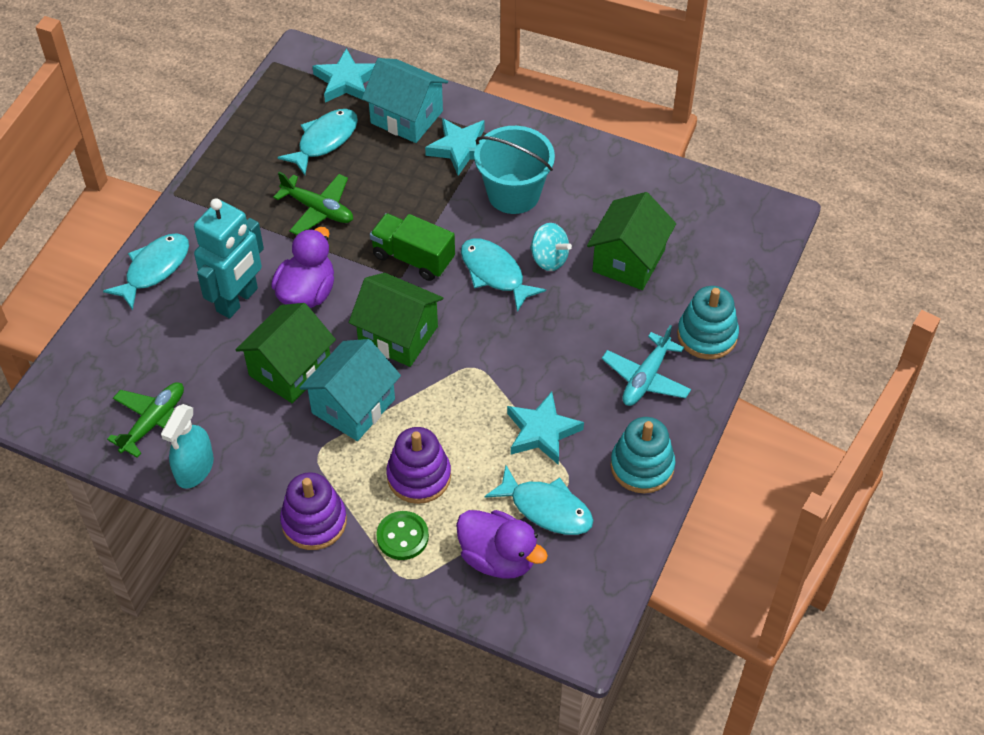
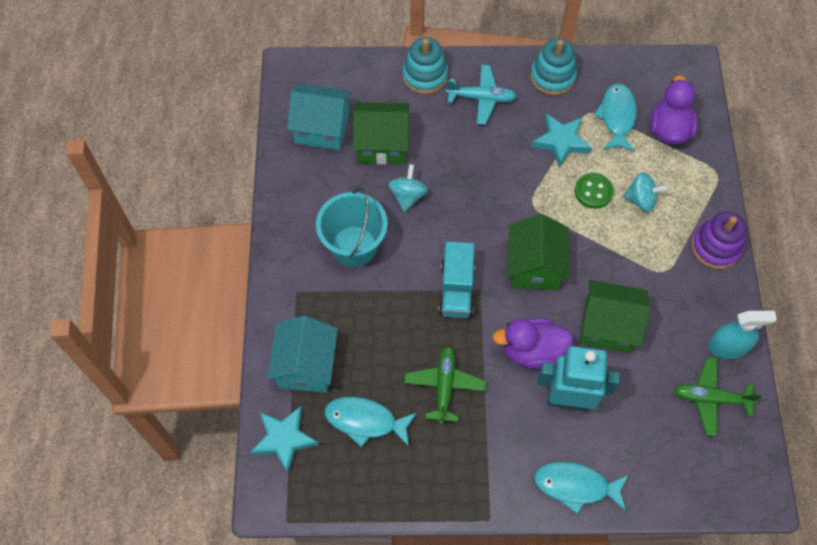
camera: 115 degrees left, 10 degrees up
(353, 406) = (612, 267): turquoise house -> turquoise house (322, 128)
(402, 537) = (690, 189): green button -> green button (593, 191)
(413, 258) = (456, 290): green truck -> turquoise truck
(419, 476) = (641, 200): purple stacking toy -> turquoise spinning top
(461, 149) = (323, 306): turquoise star -> none
(495, 273) = (441, 226): turquoise fish -> none

